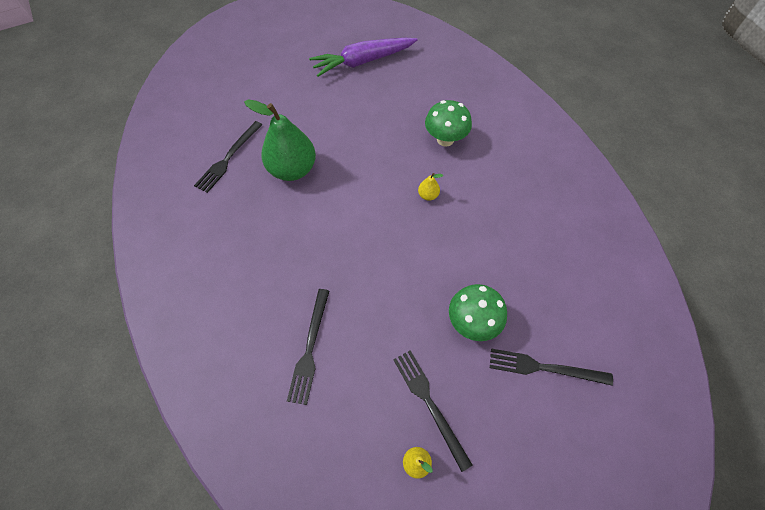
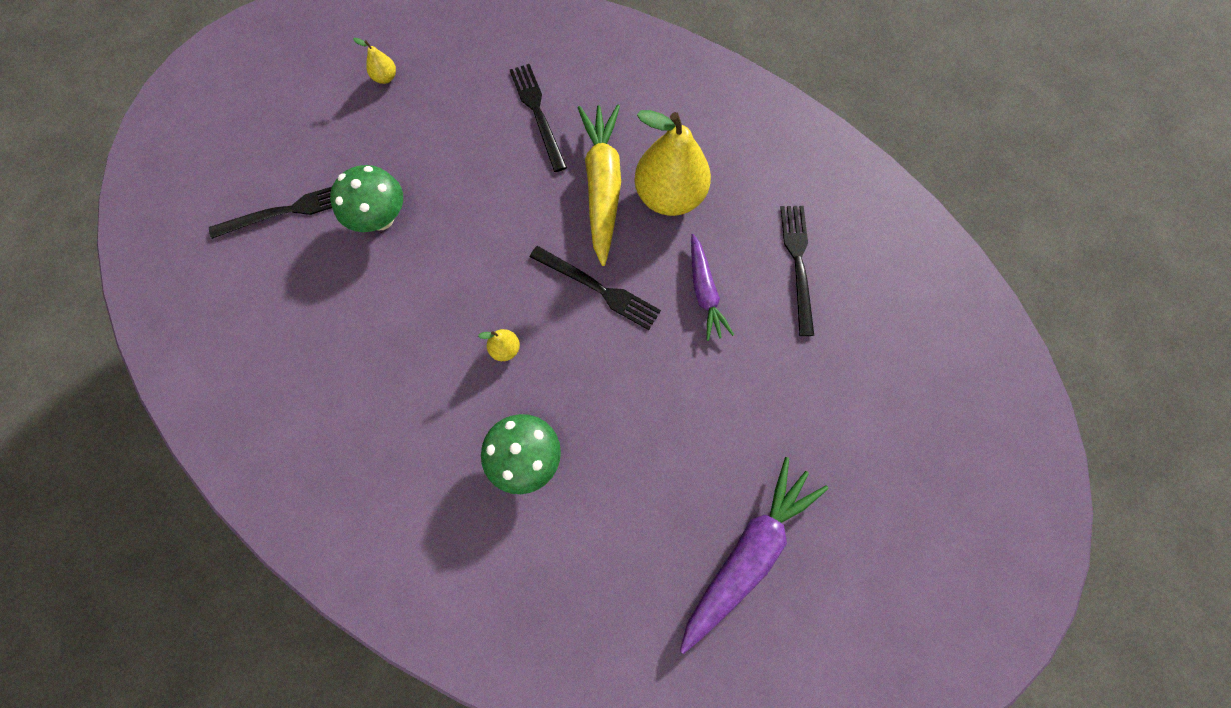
camera: 150 degrees right, 10 degrees up
(266, 234) = (669, 196): none -> yellow pear
(292, 169) = (704, 292): green pear -> purple carrot
(304, 264) = (602, 186): none -> yellow carrot
(429, 404) = (394, 125): black fork -> black fork (598, 288)

